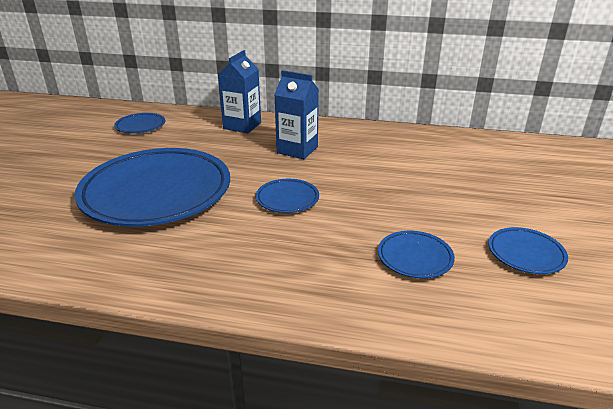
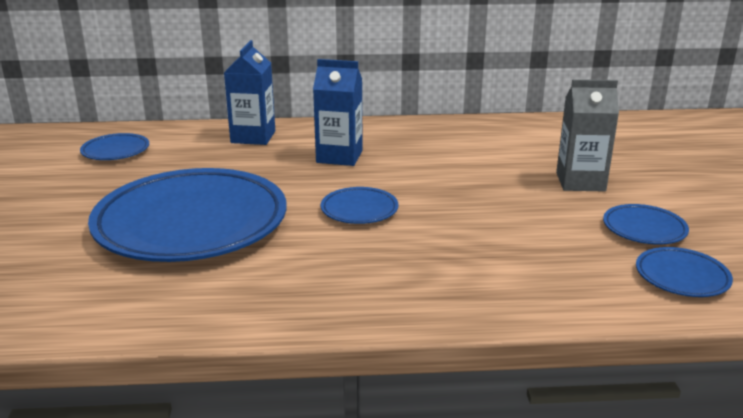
camera: 15 degrees left, 5 degrees down
(415, 257) = (534, 248): blue plate -> blue plate (682, 277)
(487, 198) = (580, 182): none -> grey carton

